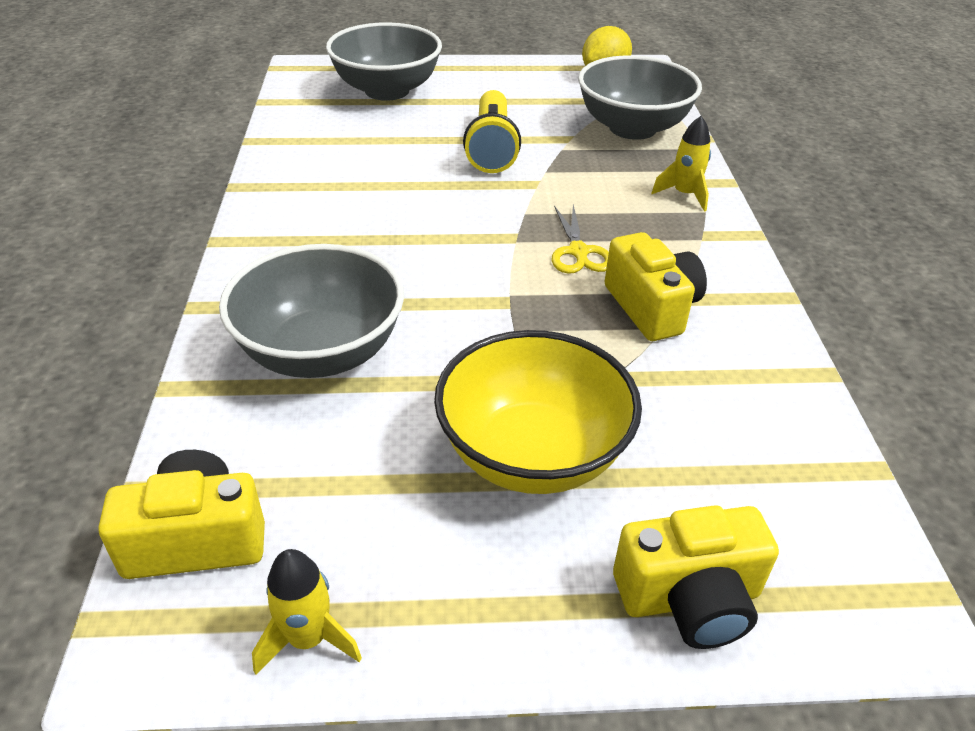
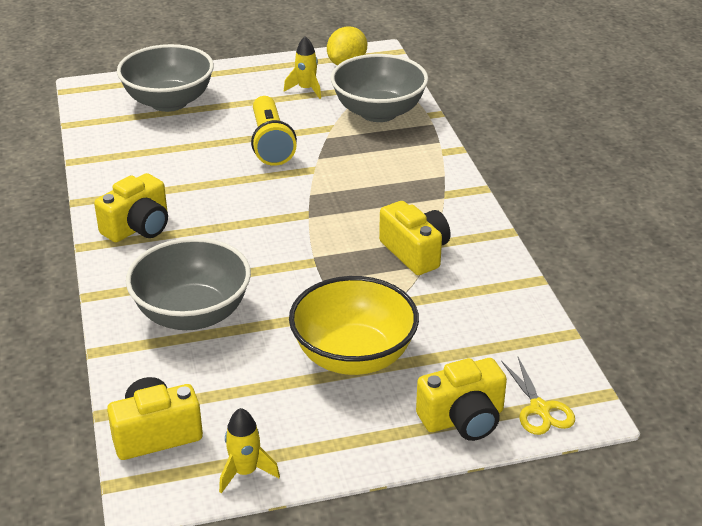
camera: 10 degrees left, 5 degrees down
(296, 226) = (138, 227): none -> yellow camera
(578, 252) = (356, 219): yellow scissors -> yellow scissors (540, 409)
(684, 195) = (427, 164): yellow rocket -> yellow rocket (306, 89)

